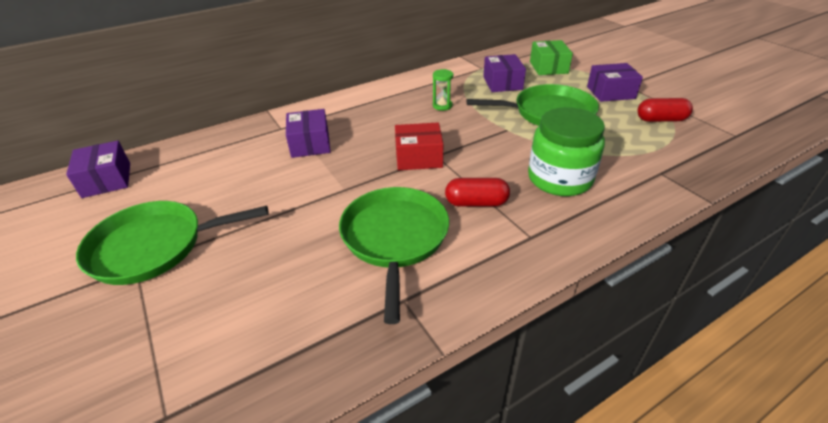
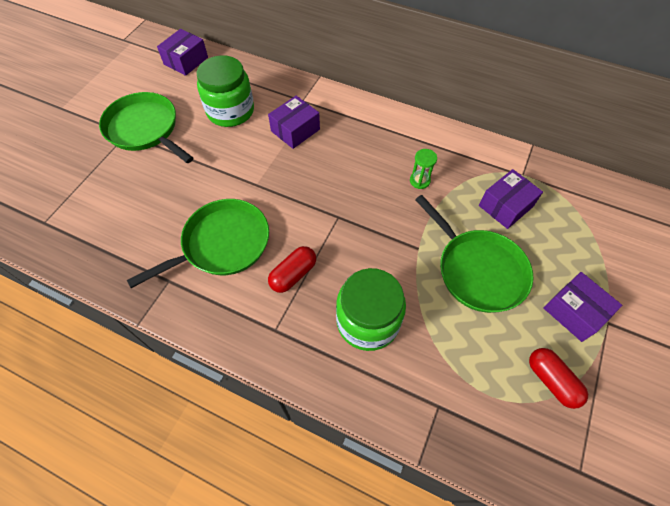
camera: 55 degrees right, 20 degrees up
(228, 173) = (230, 111): none -> green jar
(418, 157) = (326, 206): red box -> none
(476, 203) = (293, 274): red capsule -> red capsule turned 75 degrees clockwise
(548, 67) = (581, 231): green box -> none

